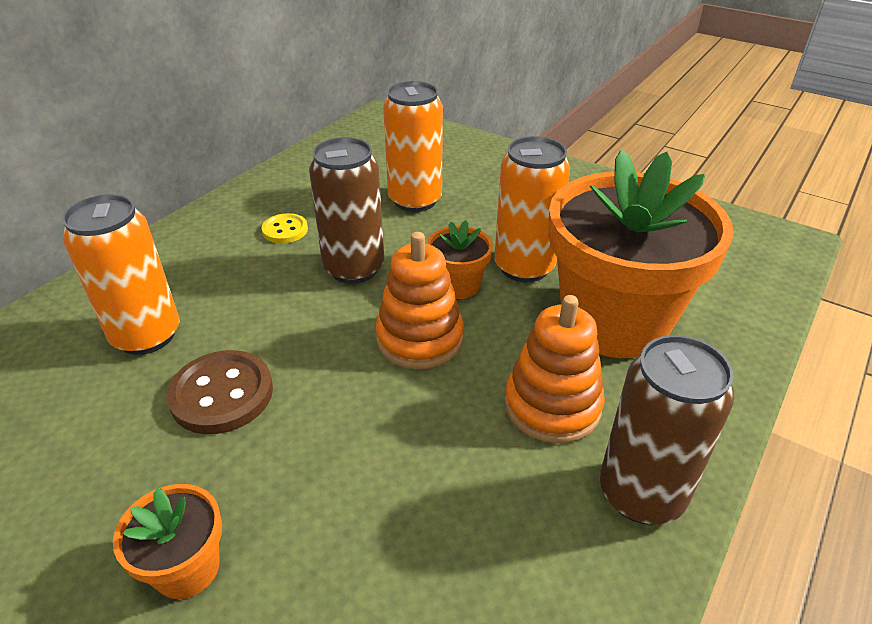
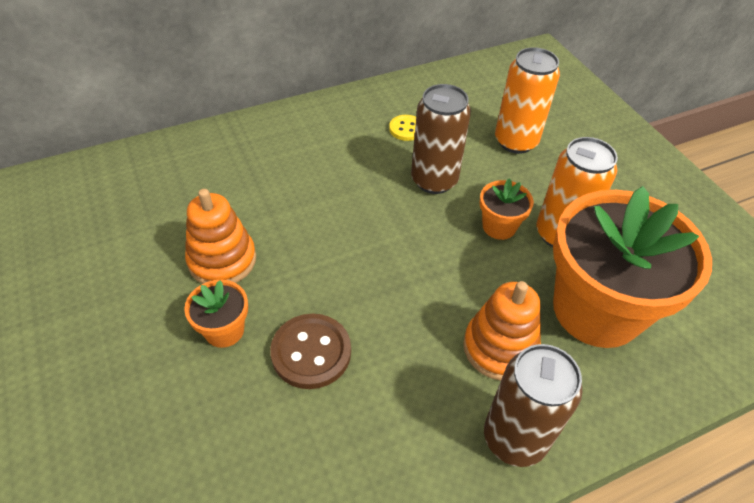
camera: 30 degrees right, 10 degrees up
(146, 335) = (278, 173): orange can -> none
(222, 394) = (299, 234): brown button -> brown button (311, 352)
(419, 339) = (443, 255): orange stacking toy -> orange stacking toy (222, 260)

